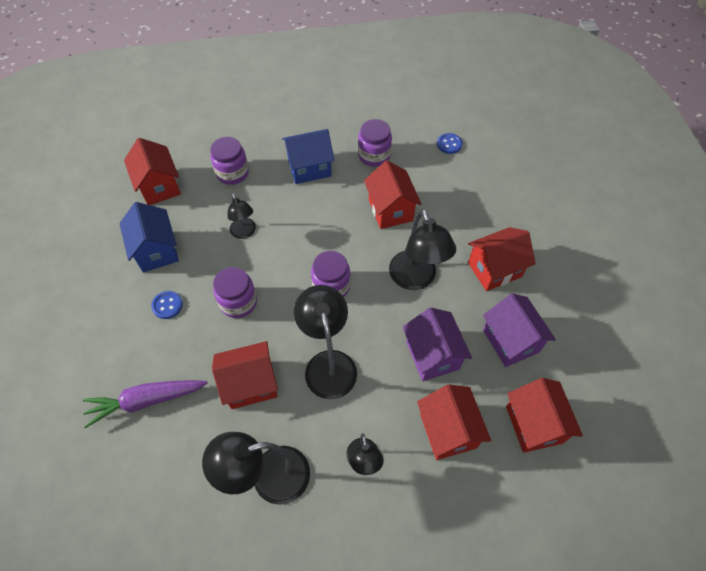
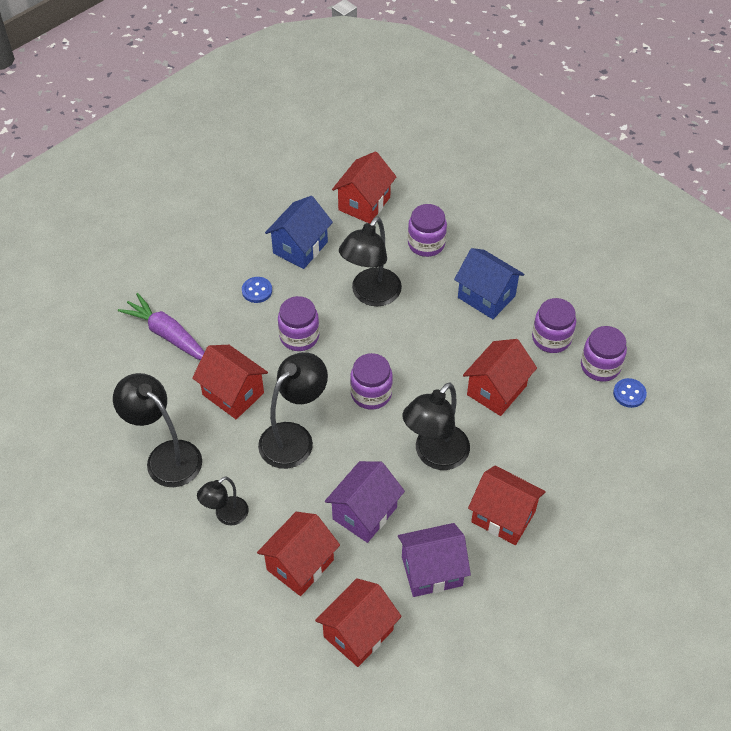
camera: 55 degrees right, 5 degrees down
(244, 233) = (371, 295): black lamp -> black lamp, size x1.72
(416, 145) = (600, 366): none -> purple jar
(510, 341) = (432, 571): purple house -> purple house turned 45 degrees clockwise

